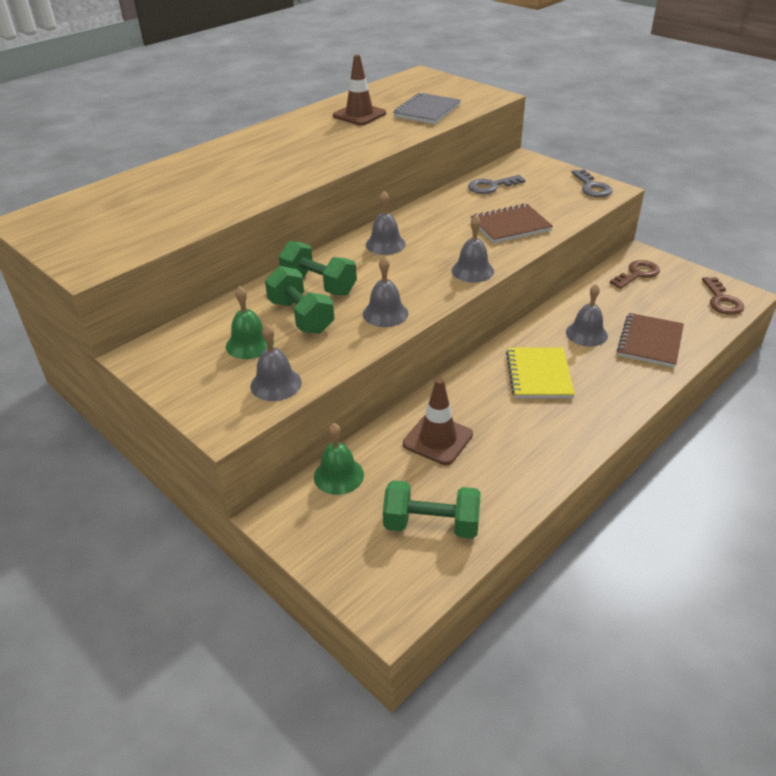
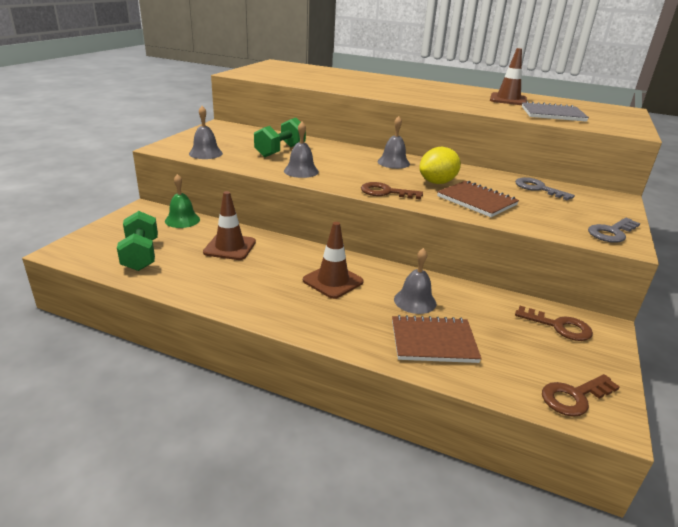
camera: 65 degrees right, 10 degrees down
(249, 344) = (243, 143): green bell -> none
(319, 285) = (321, 151): green dumbbell -> none
(456, 233) = (437, 182): none -> yellow lemon
(472, 270) = (385, 192): grey bell -> brown key
(539, 375) = (333, 281): yellow notebook -> brown traffic cone

